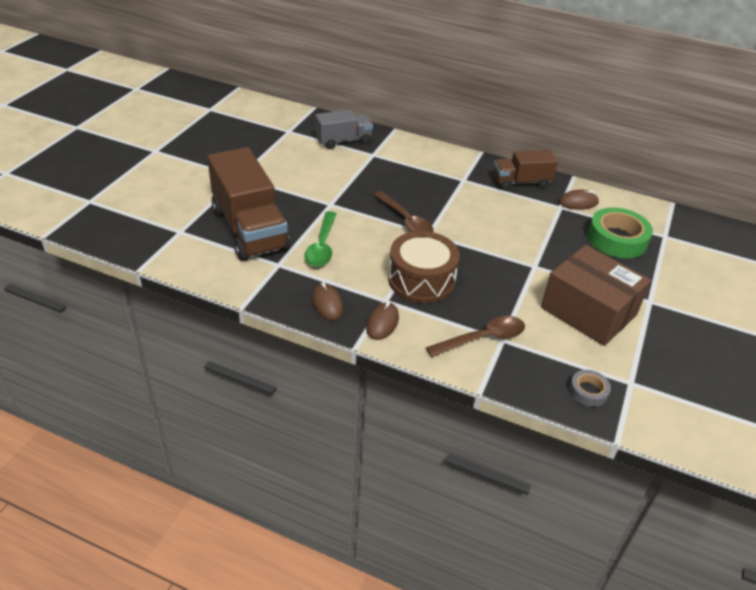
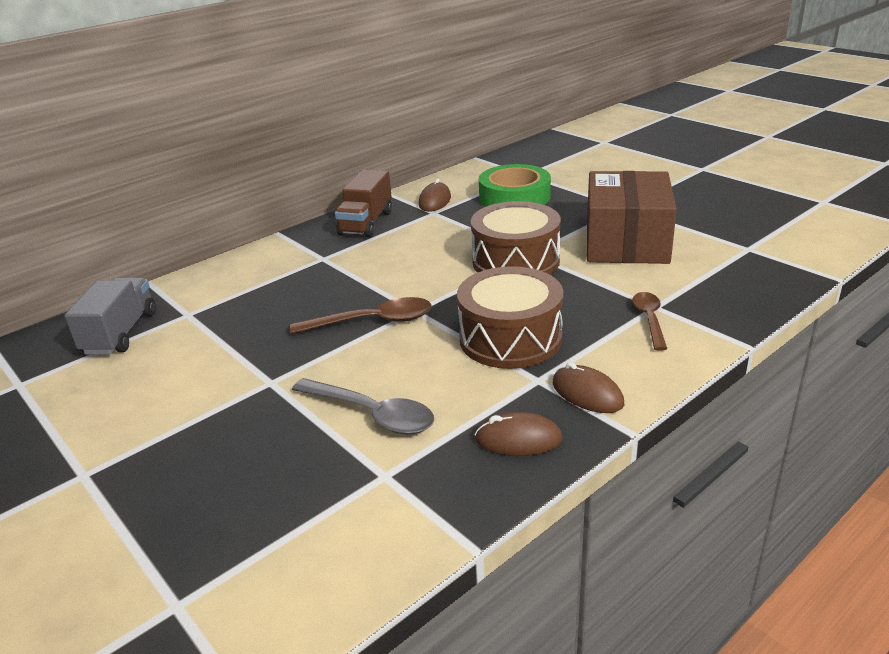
camera: 60 degrees left, 10 degrees down
(249, 229) = (258, 493): brown truck -> none
(322, 246) = (371, 414): green spoon -> grey spoon
(482, 339) = (649, 320): brown spoon -> brown spoon, size x0.67
(517, 261) = (515, 261): none -> brown drum
(588, 311) = (626, 242): brown box -> brown box turned 60 degrees counterclockwise
(588, 391) = (759, 275): grey tape -> none

